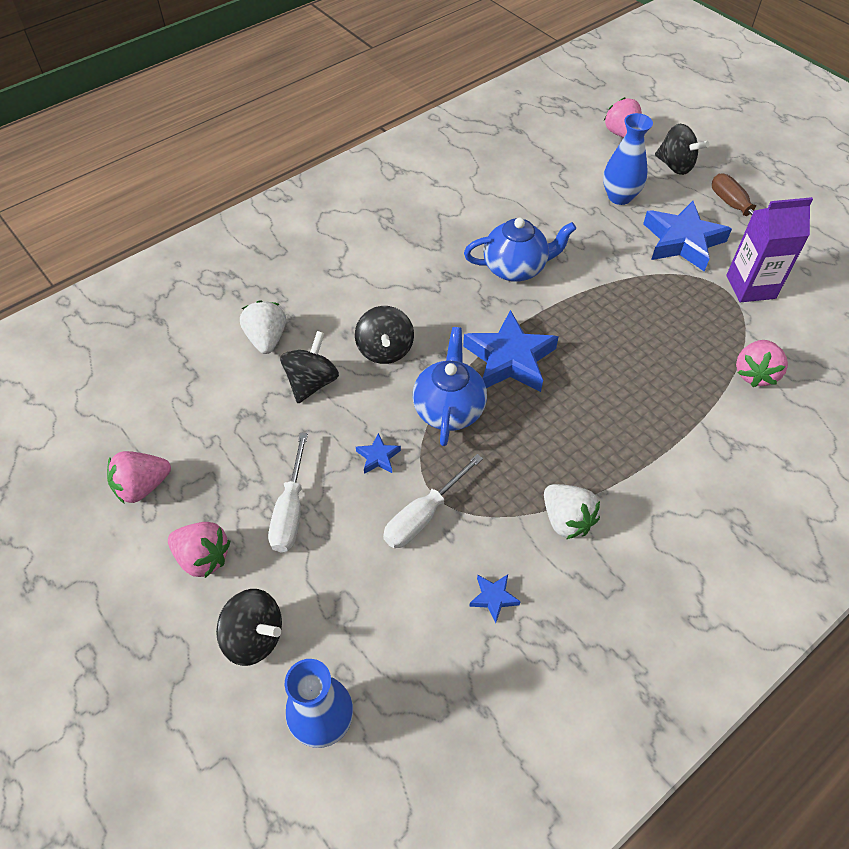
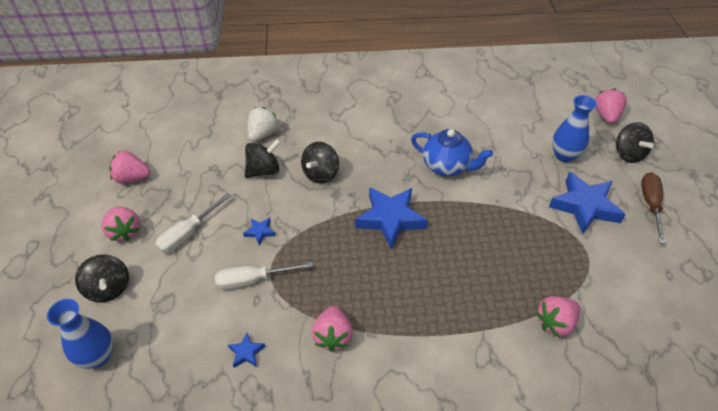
camera: 35 degrees right, 5 degrees down
(449, 409) = (325, 228): blue teapot -> none
(566, 520) = (332, 336): white strawberry -> pink strawberry
(750, 287) = (610, 263): purple carton -> none

